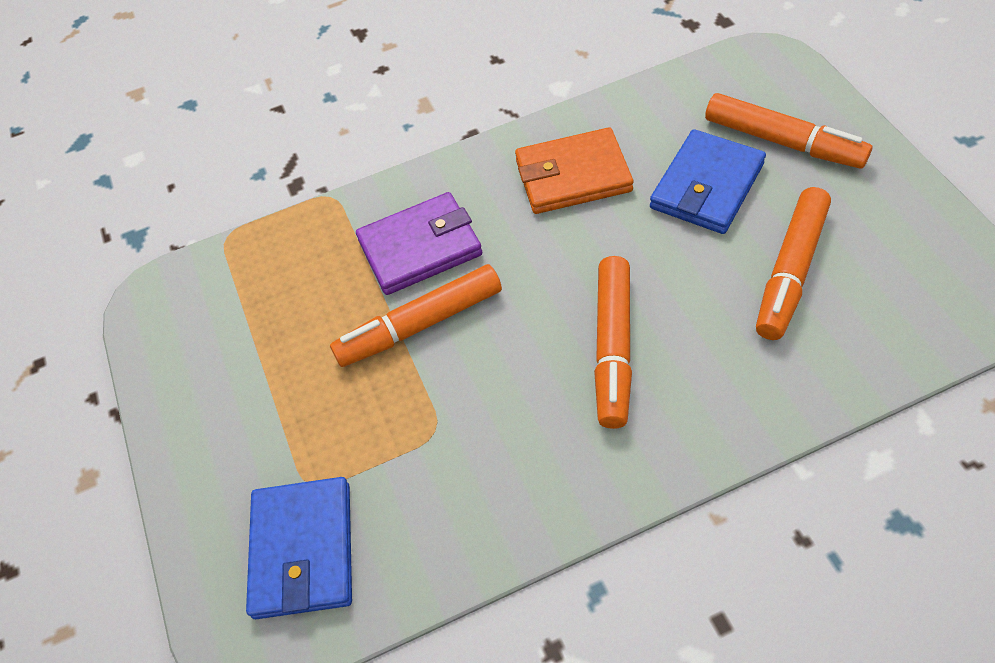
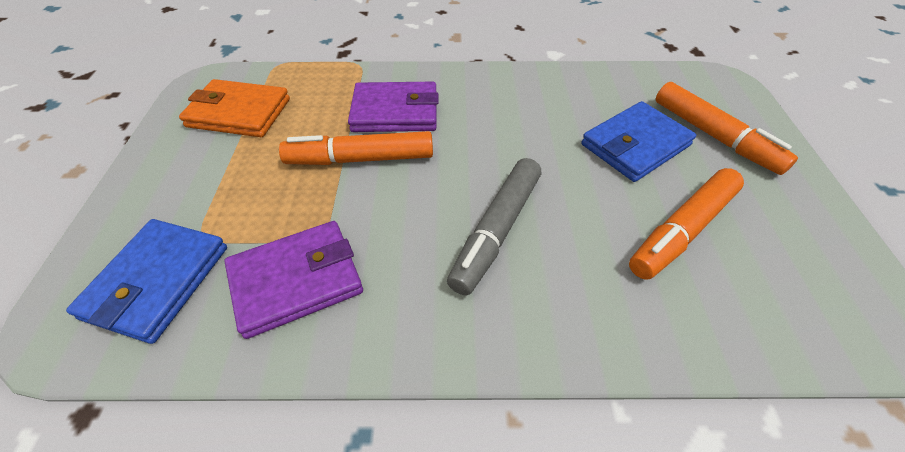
camera: 15 degrees right, 5 degrees down
(445, 485) = (296, 280): none -> purple wallet
(573, 176) = (532, 105): orange wallet -> orange wallet (239, 113)
(613, 347) = (497, 230): orange marker -> grey marker

